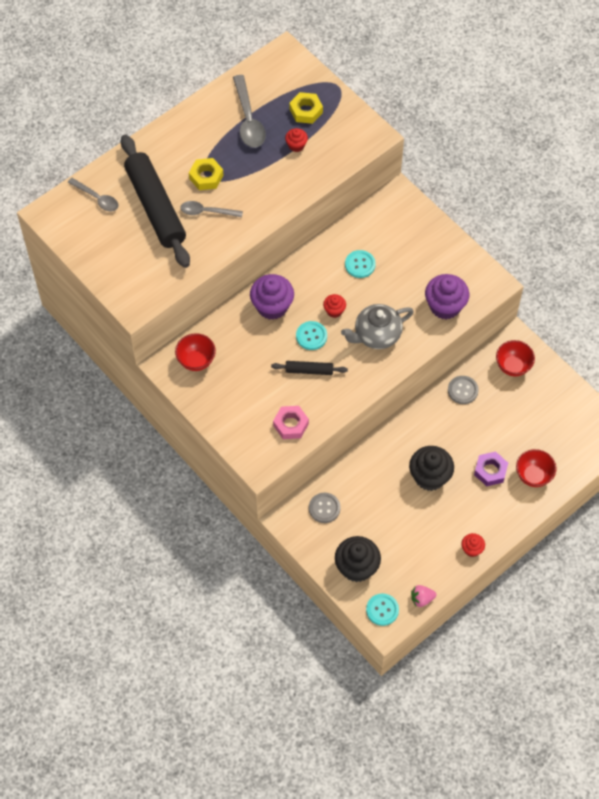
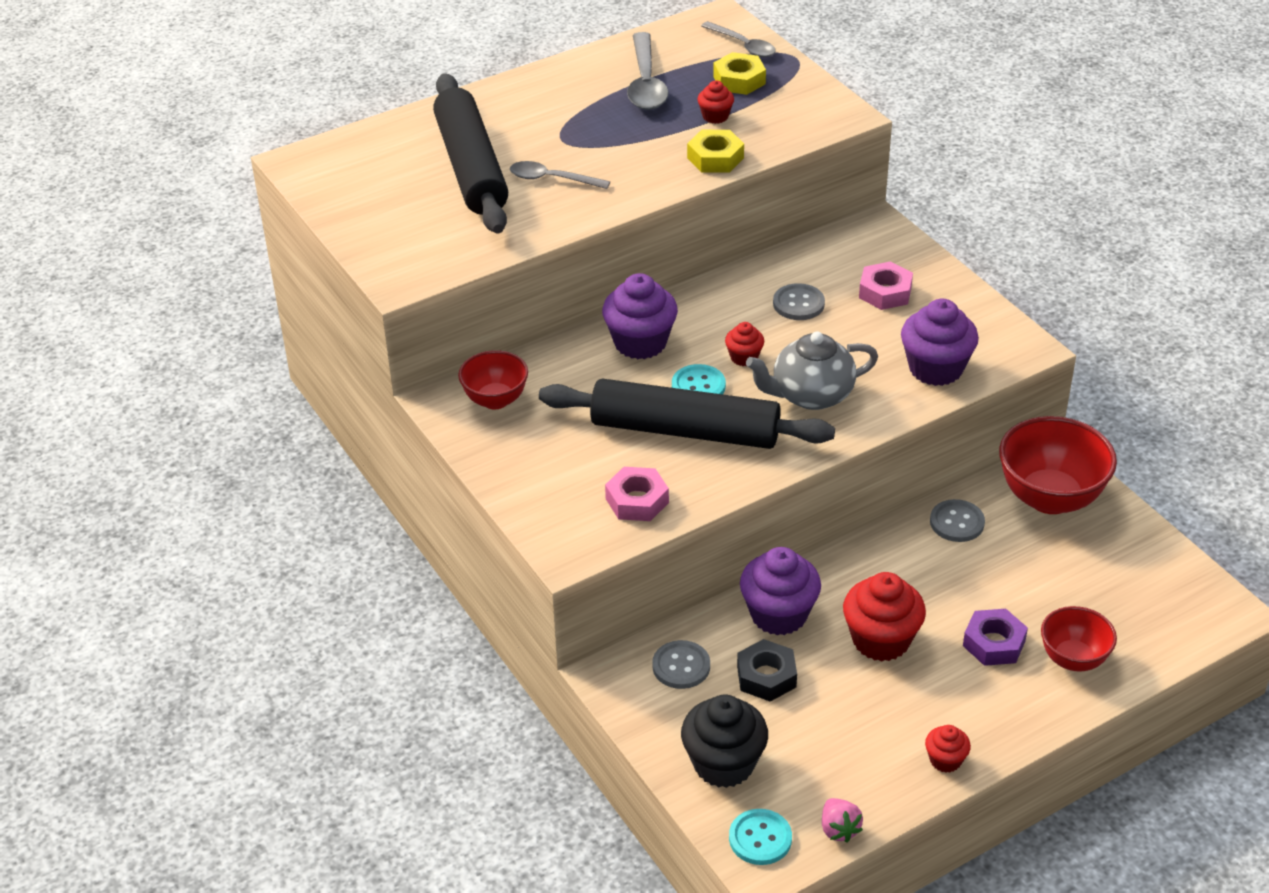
camera: 10 degrees right, 20 degrees down
(97, 198) = (382, 151): grey spoon -> grey spoon (743, 46)
(206, 177) = (562, 140): yellow nut -> yellow nut (715, 158)
(309, 370) = (685, 430): black rolling pin -> black rolling pin, size x2.23
(360, 265) = (798, 304): turquoise button -> grey button
(371, 509) = (766, 676): none -> black nut
(372, 467) = (778, 614): none -> purple cupcake
(409, 249) = (885, 292): none -> pink nut
(422, 599) = (839, 829): pink strawberry -> pink strawberry turned 105 degrees counterclockwise
(429, 477) = (881, 640): black cupcake -> red cupcake
(513, 366) = (1050, 498): red bowl -> red bowl, size x1.67

